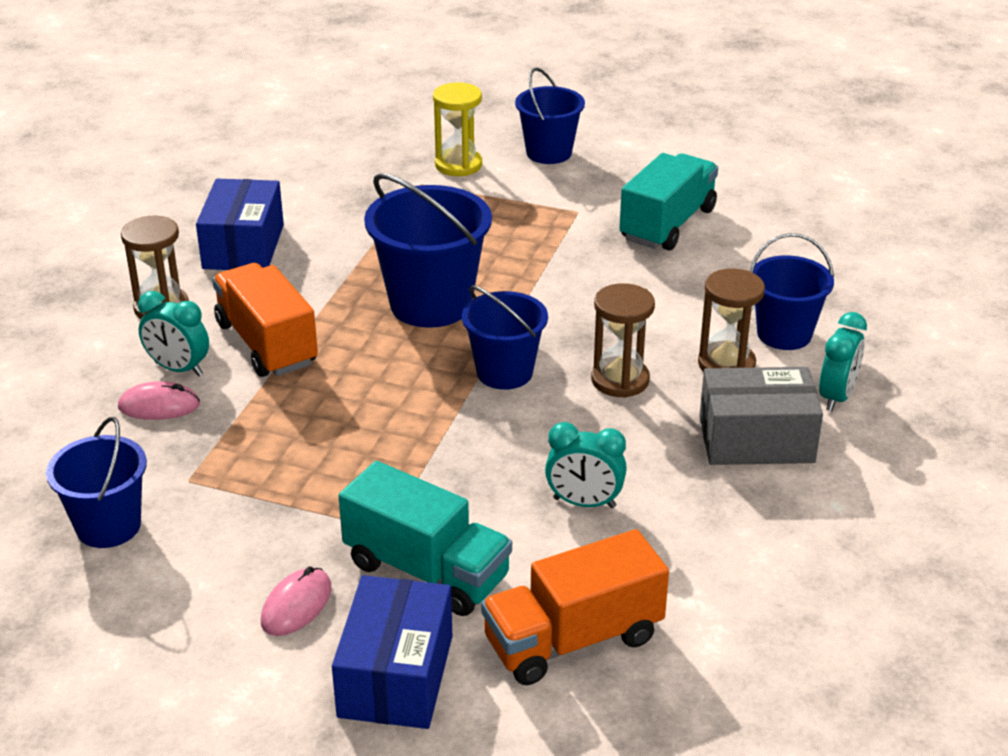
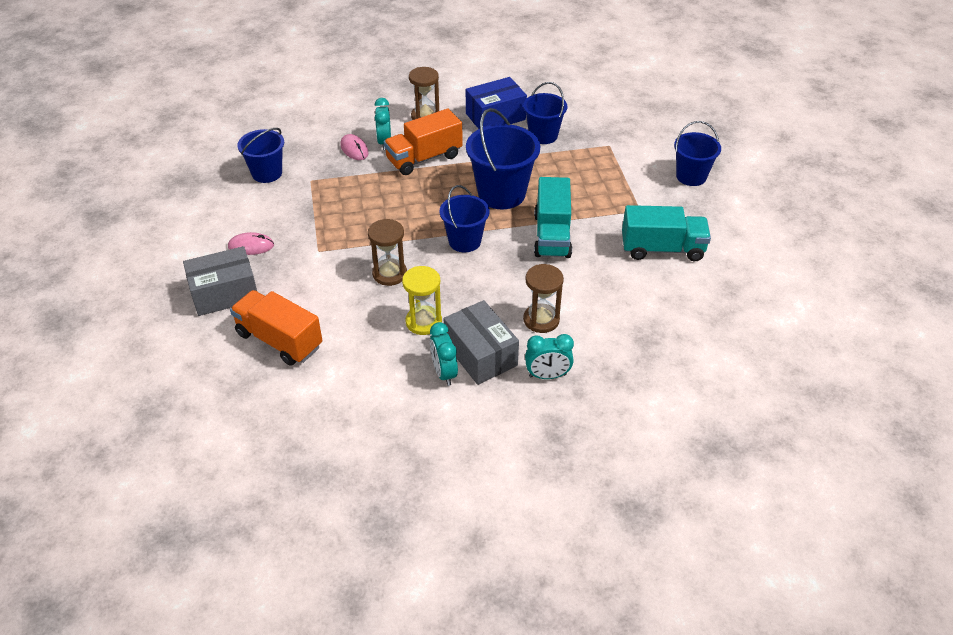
camera: 60 degrees right, 10 degrees up
(267, 344) = (424, 158): orange truck -> orange truck turned 150 degrees counterclockwise
(395, 676) = (224, 293): blue box -> grey box
(426, 571) = (297, 275): turquoise truck -> turquoise truck (552, 235)
(458, 165) = (642, 150): yellow hourglass -> yellow hourglass (423, 322)
(584, 503) = (380, 308): turquoise clock -> turquoise clock (444, 373)
(620, 380) = (492, 284): brown hourglass -> brown hourglass (389, 274)
(784, 334) = (592, 334): blue bucket -> blue bucket (543, 135)

